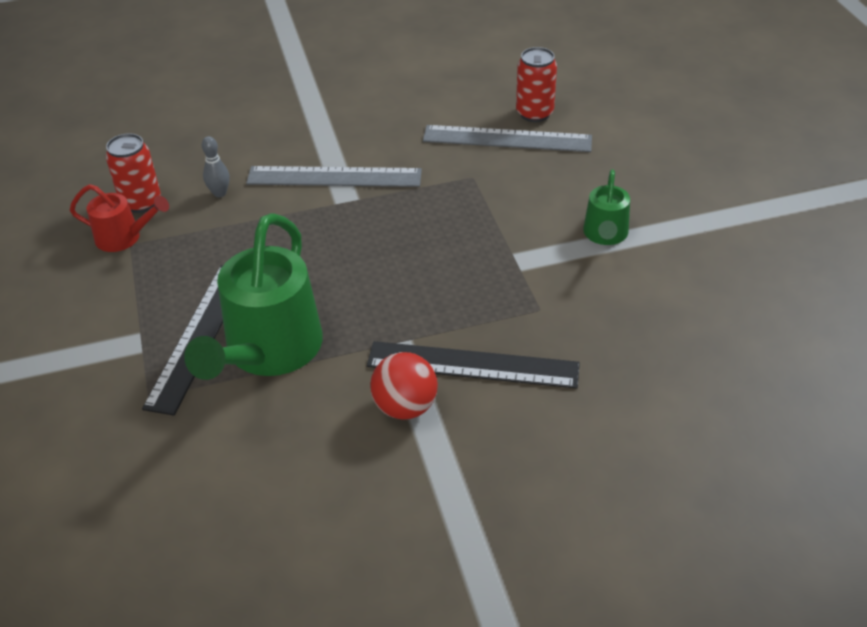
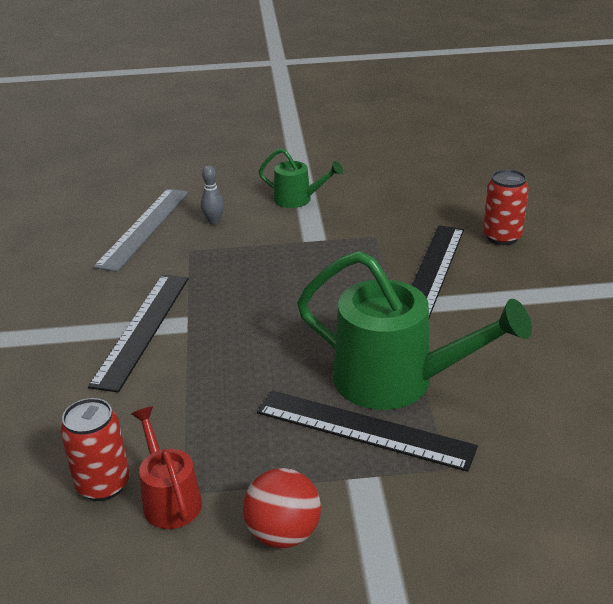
camera: 80 degrees left, 10 degrees down
(124, 237) = (169, 498): red watering can -> red watering can turned 45 degrees counterclockwise
(220, 193) = (123, 414): grey bowling pin -> grey bowling pin (214, 221)
(334, 177) = (142, 329): grey ruler -> black ruler
(405, 407) = (476, 307): red ball -> red ball (283, 533)
(534, 113) = (115, 211): red can -> red can (502, 237)

